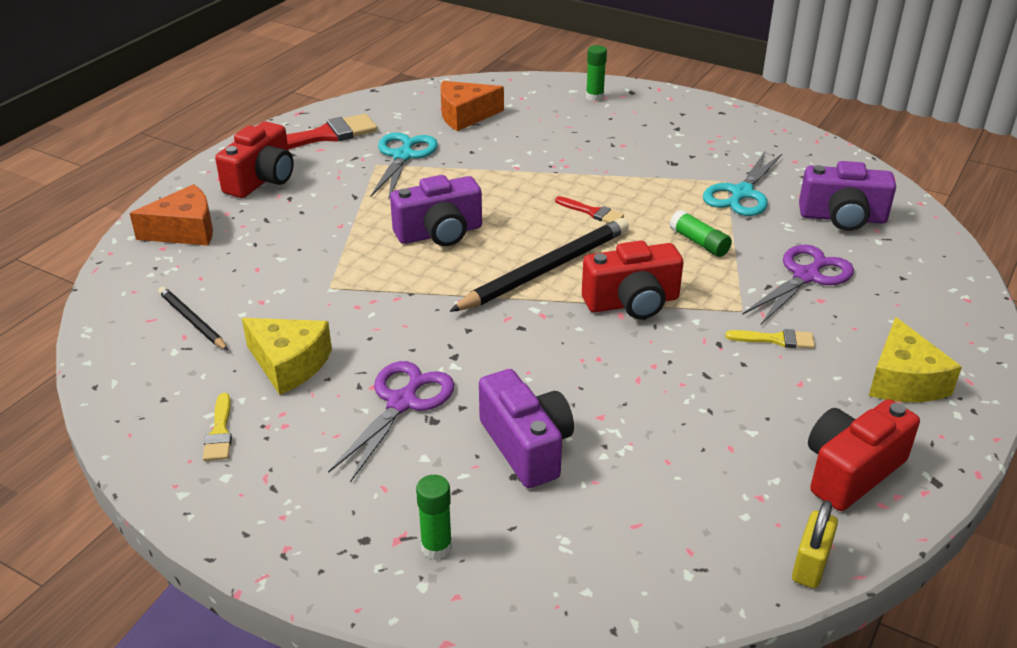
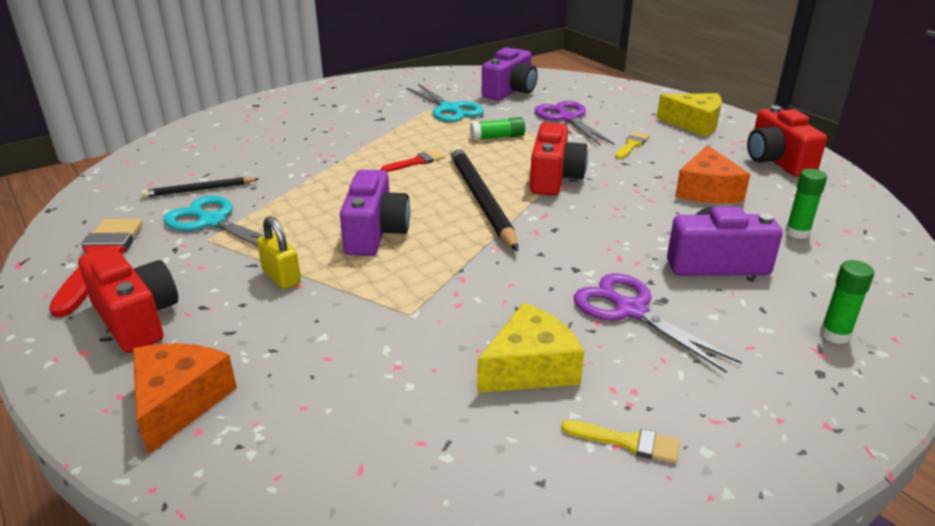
camera: 65 degrees left, 5 degrees down
(192, 321) = (394, 429): black pencil -> black pencil (199, 190)
(465, 115) = (183, 175): orange cheese -> orange cheese (707, 190)
(594, 97) = (242, 119): green glue stick -> green glue stick (797, 233)
(810, 565) = (863, 196): yellow padlock -> yellow padlock (281, 277)

